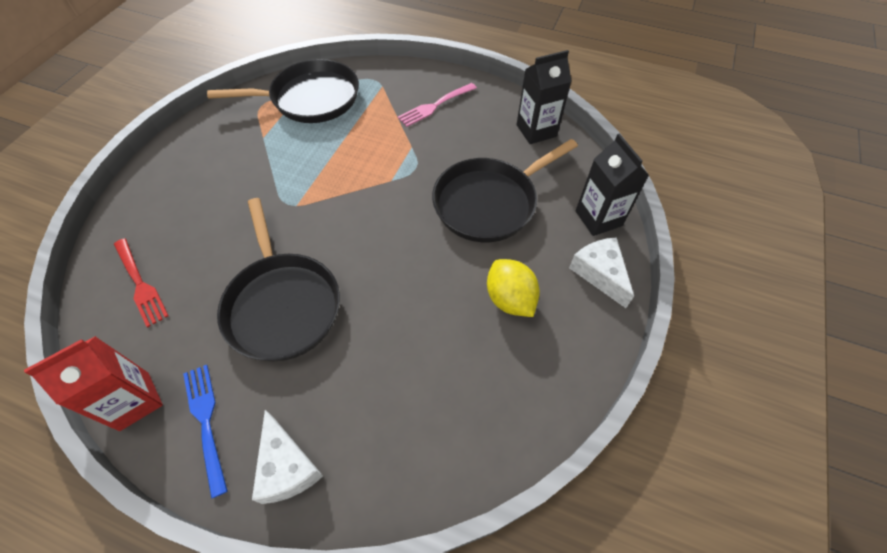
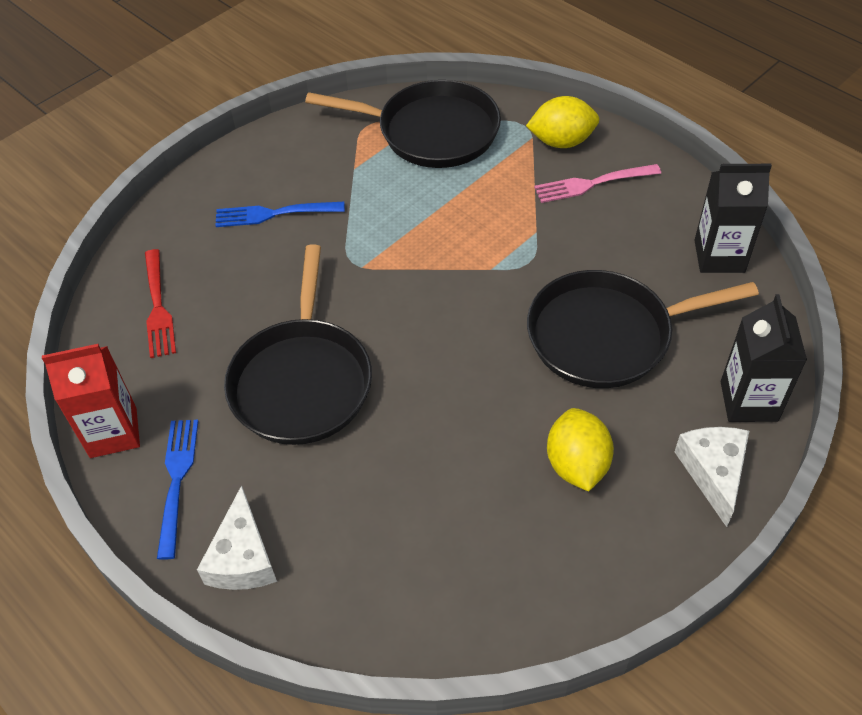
camera: 25 degrees right, 5 degrees down
(213, 185) = (275, 213): none -> blue fork
(403, 84) = (561, 141): none -> yellow lemon

